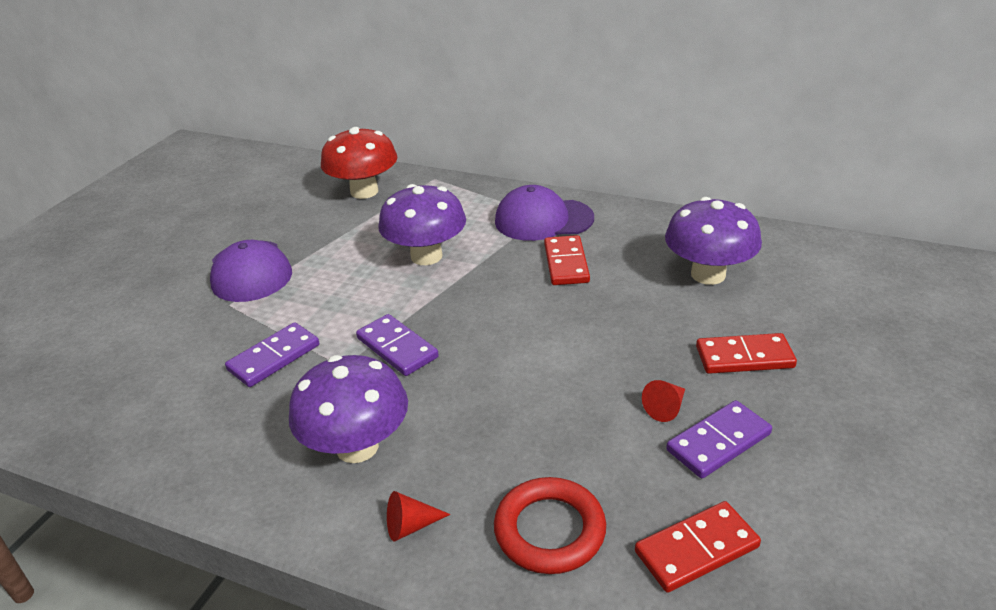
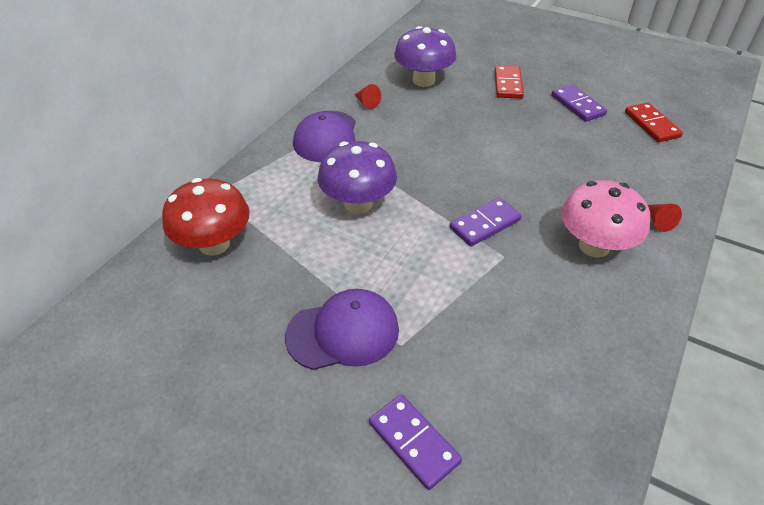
camera: 85 degrees left, 10 degrees up
(274, 358) = (491, 300): purple domino -> purple domino (414, 442)
(357, 447) = (594, 246): purple mushroom -> pink mushroom
(549, 530) = (649, 168): red ring -> none
(566, 263) = (393, 133): red domino -> none
(666, 408) = (551, 117): red cone -> red cone (367, 103)

